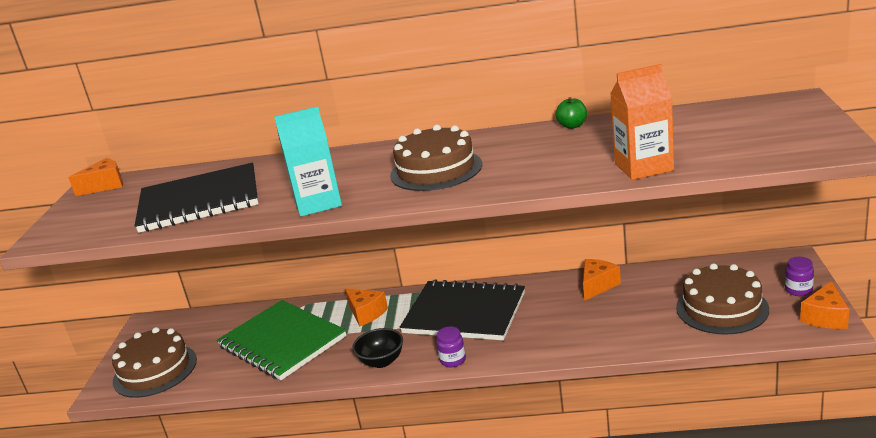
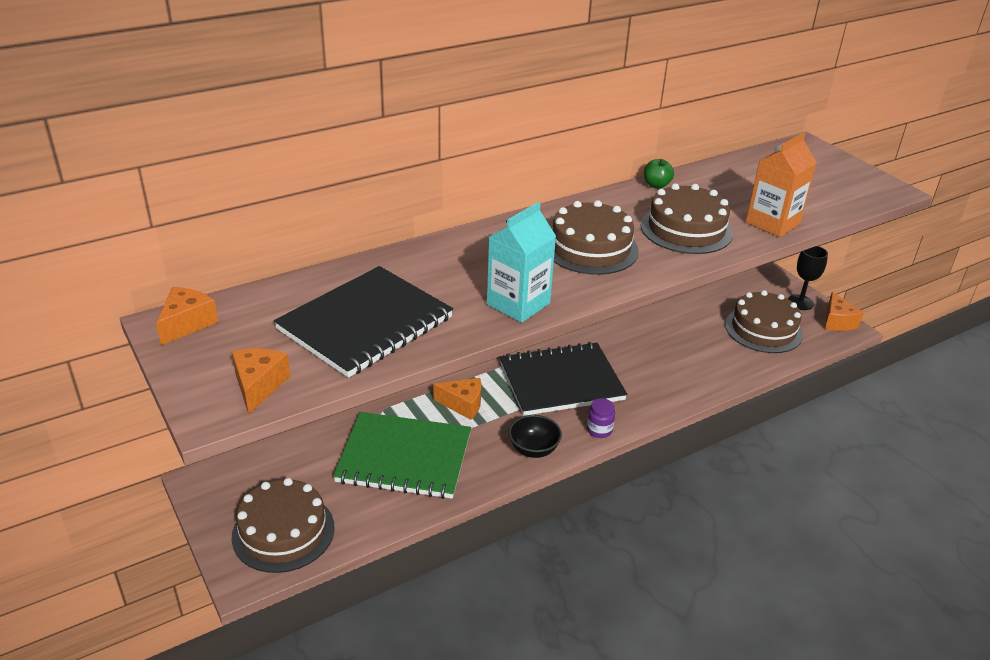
camera: 40 degrees left, 10 degrees up
(545, 164) = (686, 229): none -> brown cake
(598, 285) = (650, 329): orange cheese -> orange cheese (259, 386)
(798, 290) = (800, 302): purple jar -> black goblet

